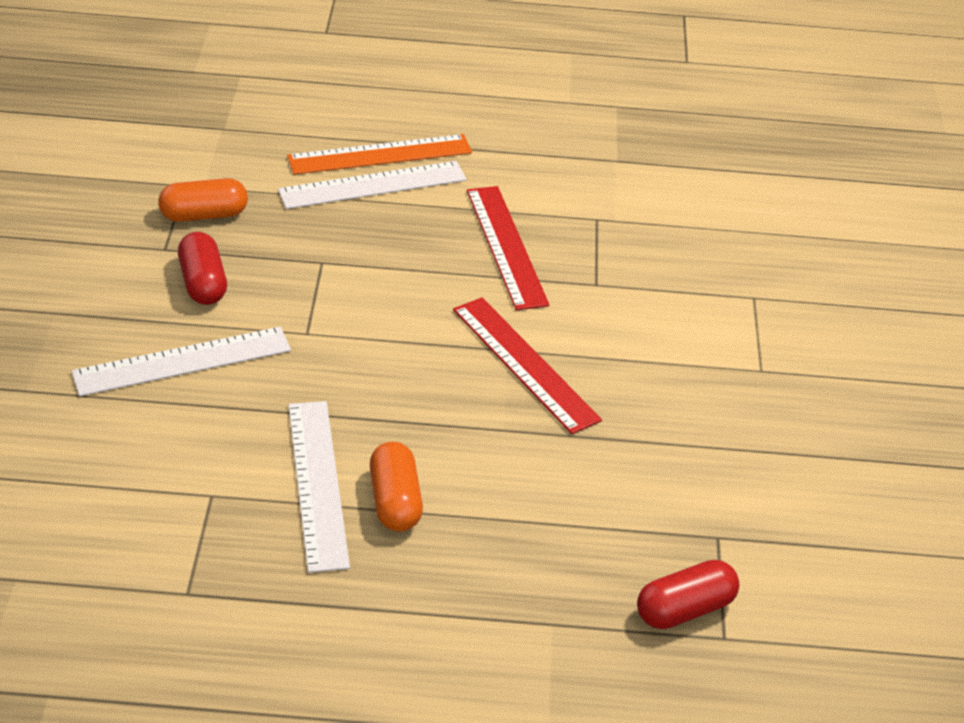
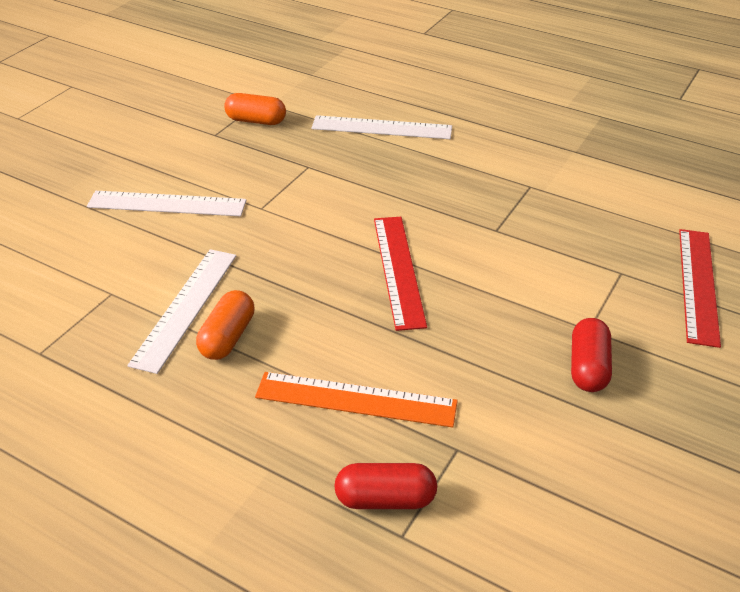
camera: 30 degrees right, 0 degrees up
(203, 283) = (220, 160): red capsule -> red capsule (588, 367)
(380, 154) = (402, 110): orange ruler -> orange ruler (356, 399)
(505, 246) = (446, 188): red ruler -> red ruler (697, 284)

